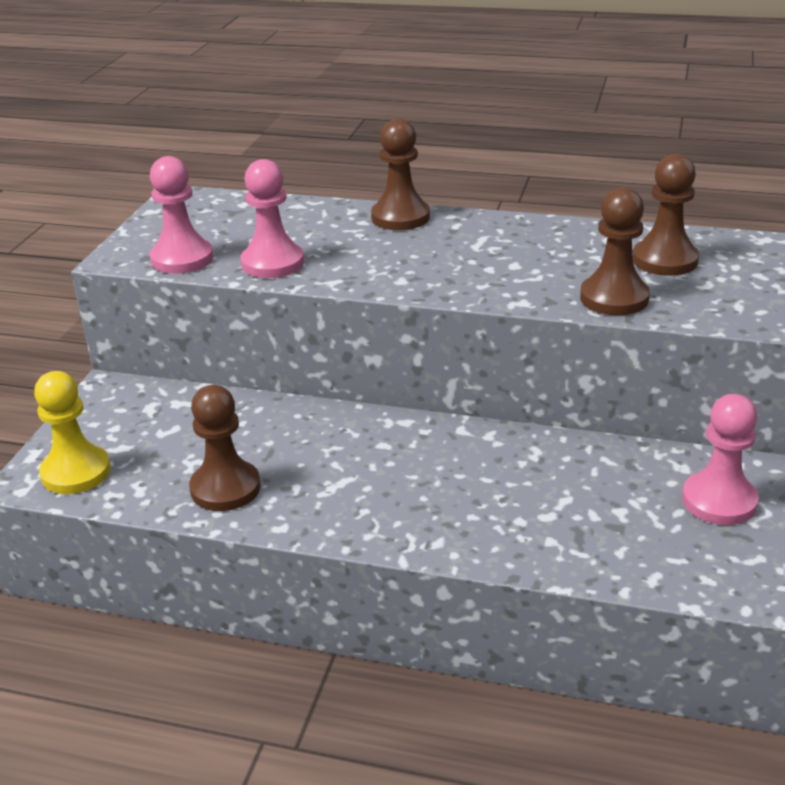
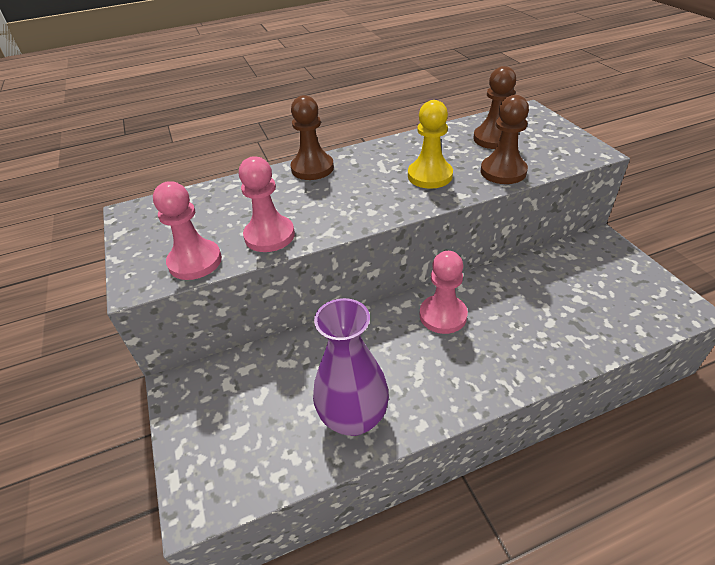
camera: 35 degrees left, 10 degrees up
(76, 472) = (228, 474): yellow pawn -> yellow pawn (430, 176)
(225, 488) = (353, 417): brown pawn -> purple vase
(719, 501) = (609, 267): pink pawn -> pink pawn (443, 315)

